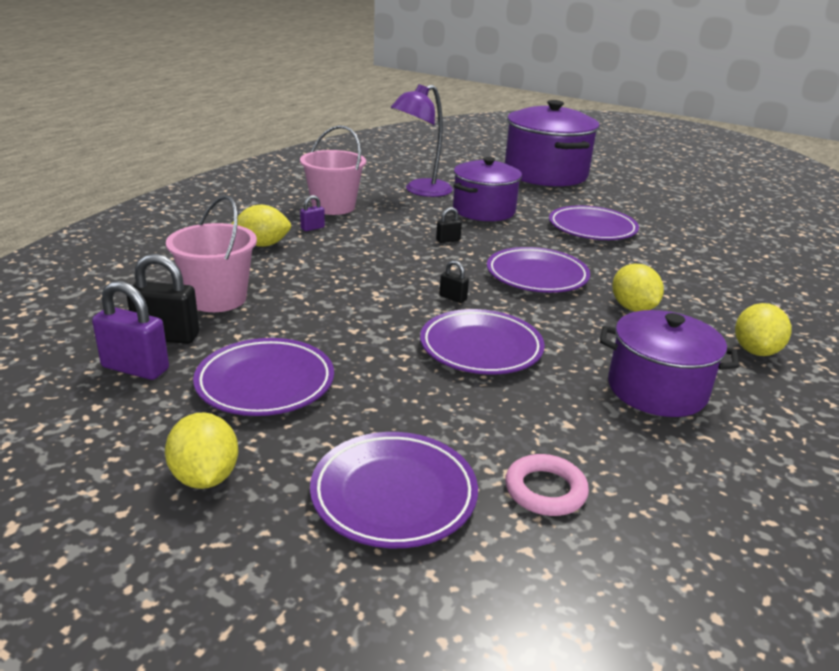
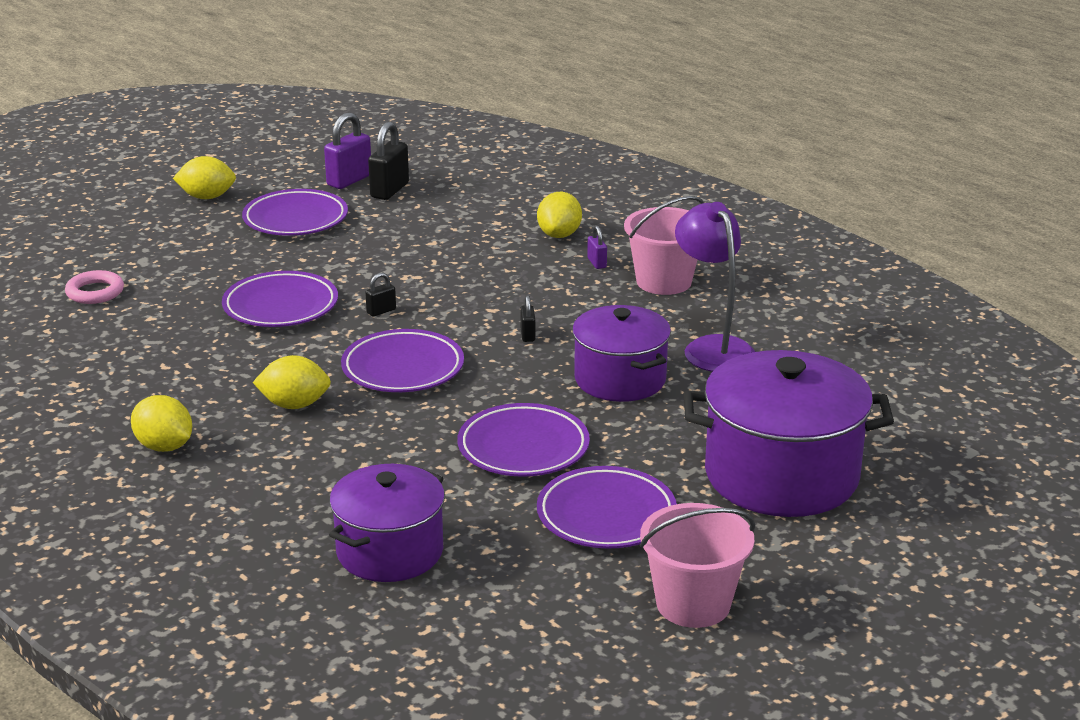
camera: 110 degrees right, 0 degrees up
(217, 299) = (445, 210): pink bucket -> pink bucket (693, 604)
(394, 495) = (139, 246): purple plate -> purple plate (606, 515)
(657, 390) = (155, 369): purple pot -> purple pot (390, 551)

